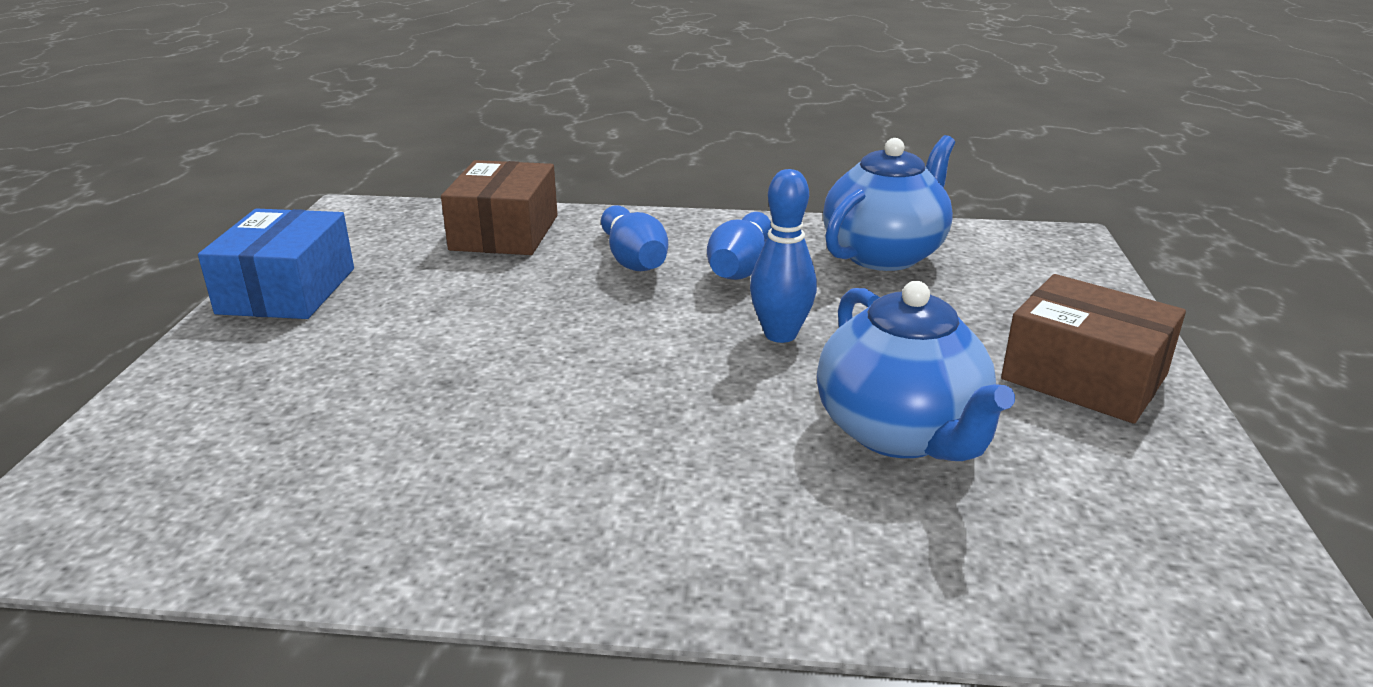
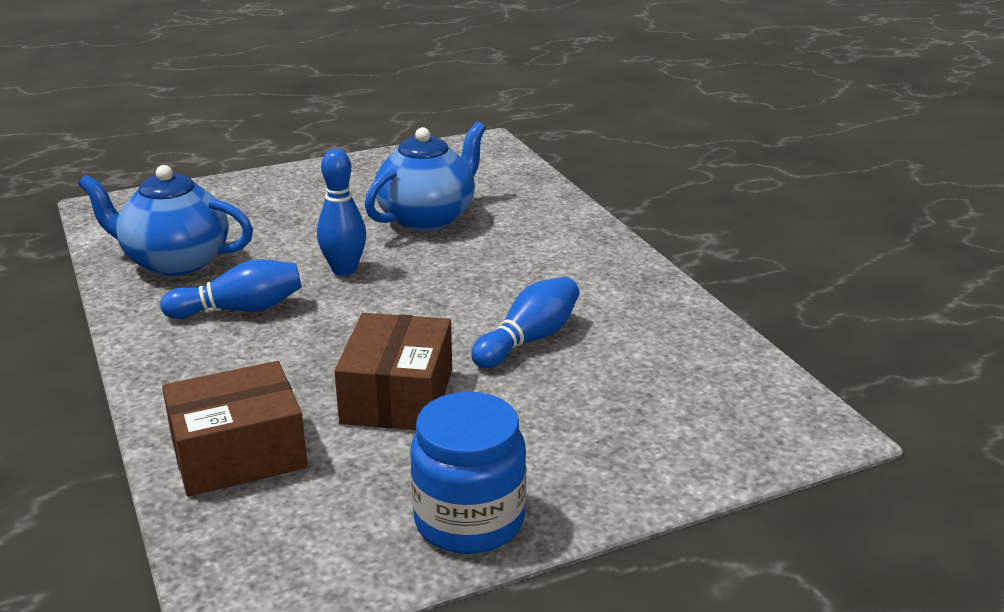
camera: 120 degrees left, 0 degrees up
(287, 291) = (469, 520): blue box -> blue jar
(633, 259) = (257, 360): blue bowling pin -> blue bowling pin (529, 339)
(1084, 377) = (322, 185): brown box -> brown box (397, 396)

